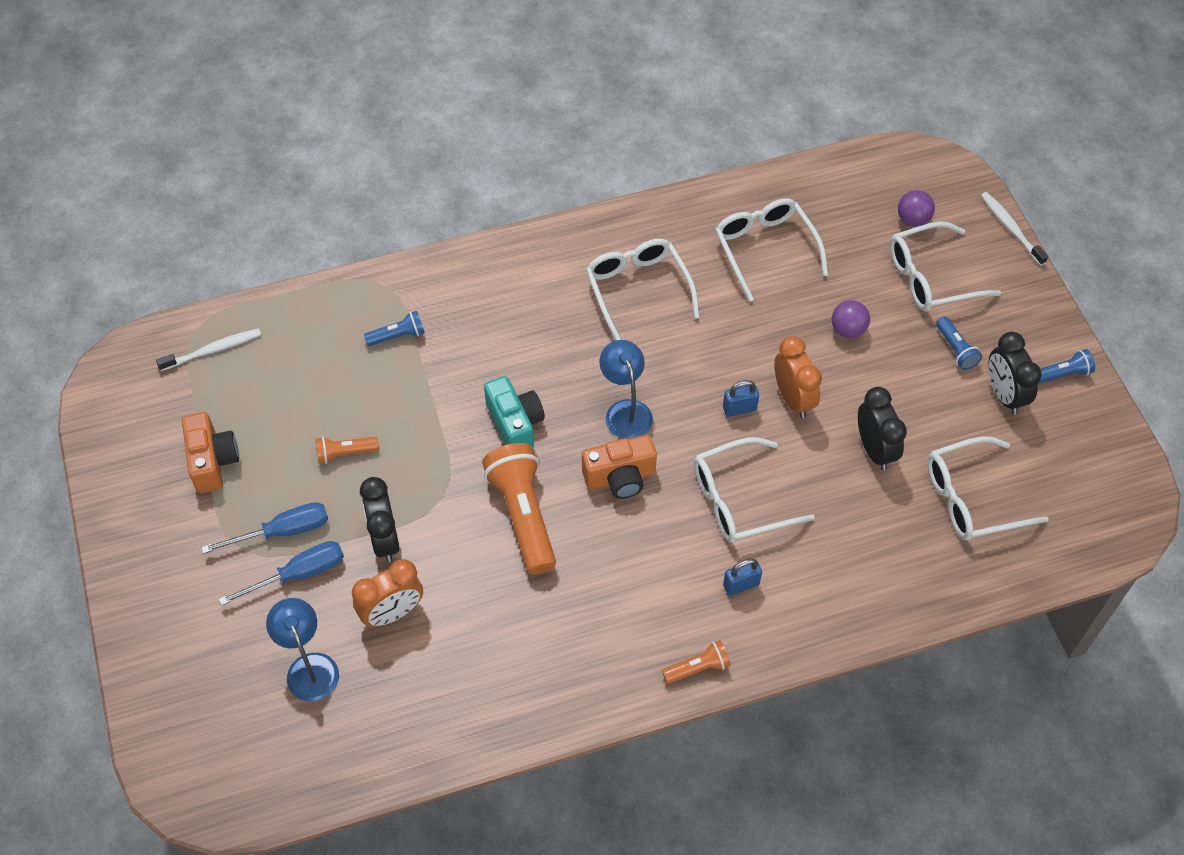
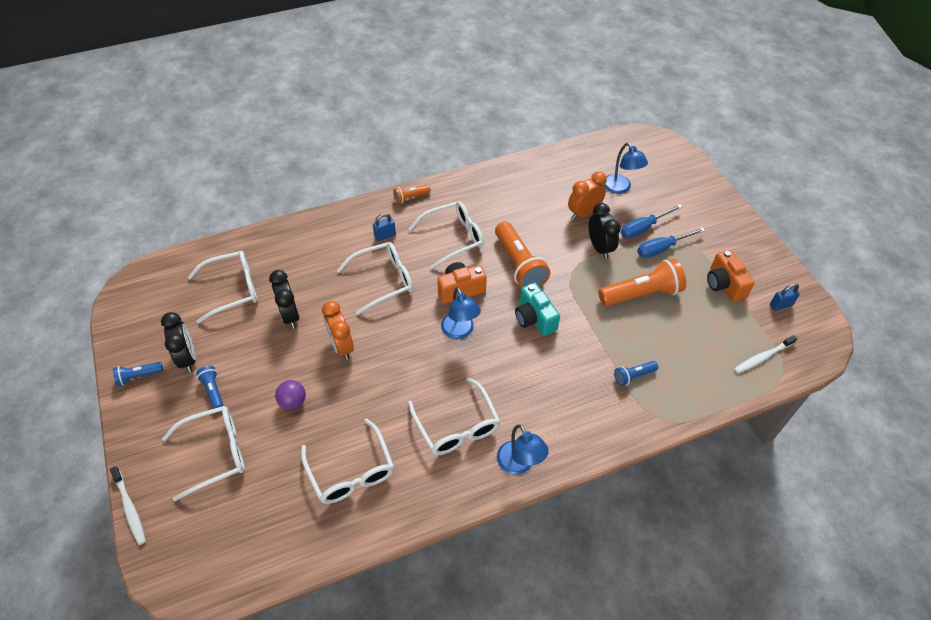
camera: 175 degrees right, 5 degrees down
(345, 453) = (641, 294): orange flashlight -> orange flashlight, size x2.03
(566, 245) = (519, 464): none -> blue lamp
(626, 574) = (453, 238): none -> white glasses
(739, 409) = (380, 337): blue padlock -> blue padlock (780, 305)
(913, 220) = (216, 511): purple ball -> none

